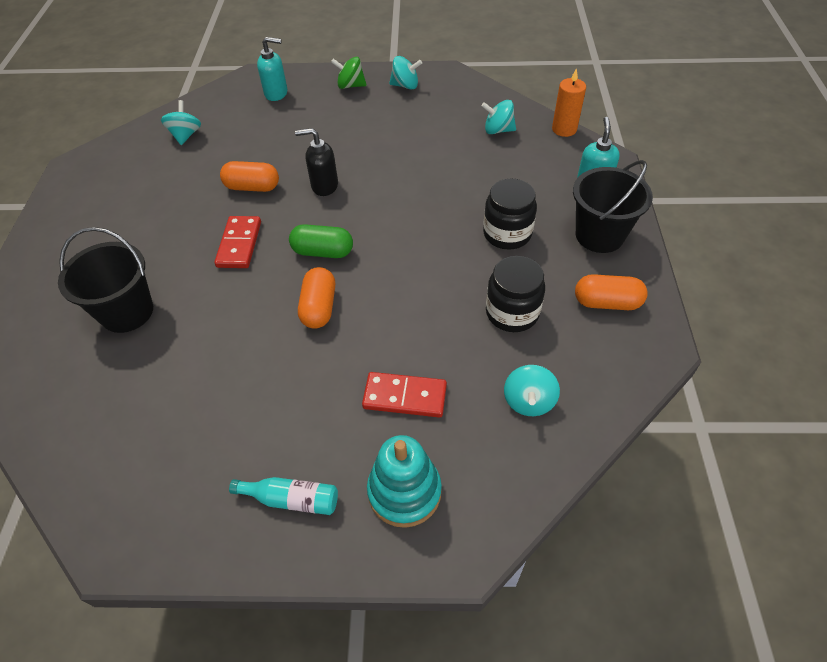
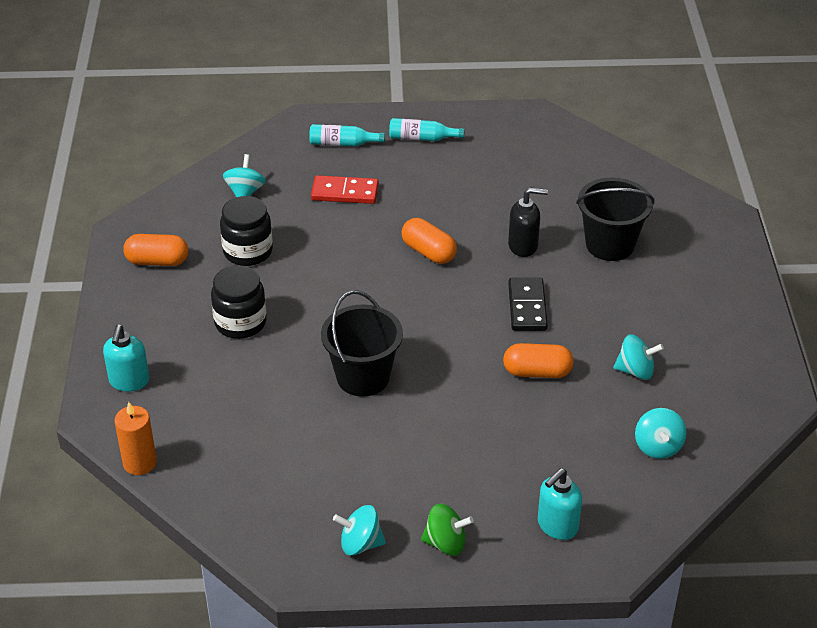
camera: 175 degrees right, 10 degrees down
(239, 244) = (527, 307): red domino -> black domino
(276, 93) = (557, 526): turquoise soap dispenser -> turquoise soap dispenser turned 45 degrees counterclockwise
(319, 307) = (428, 252): orange capsule -> orange capsule turned 45 degrees counterclockwise
(323, 252) = (436, 301): green capsule -> none
(324, 186) = (450, 375): black soap dispenser -> black soap dispenser (523, 246)
(404, 492) = (343, 143): turquoise stacking toy -> turquoise bottle
(498, 130) = (230, 460): turquoise spinning top -> turquoise spinning top (635, 371)
(599, 235) = (142, 323): black bucket -> black bucket (363, 377)

